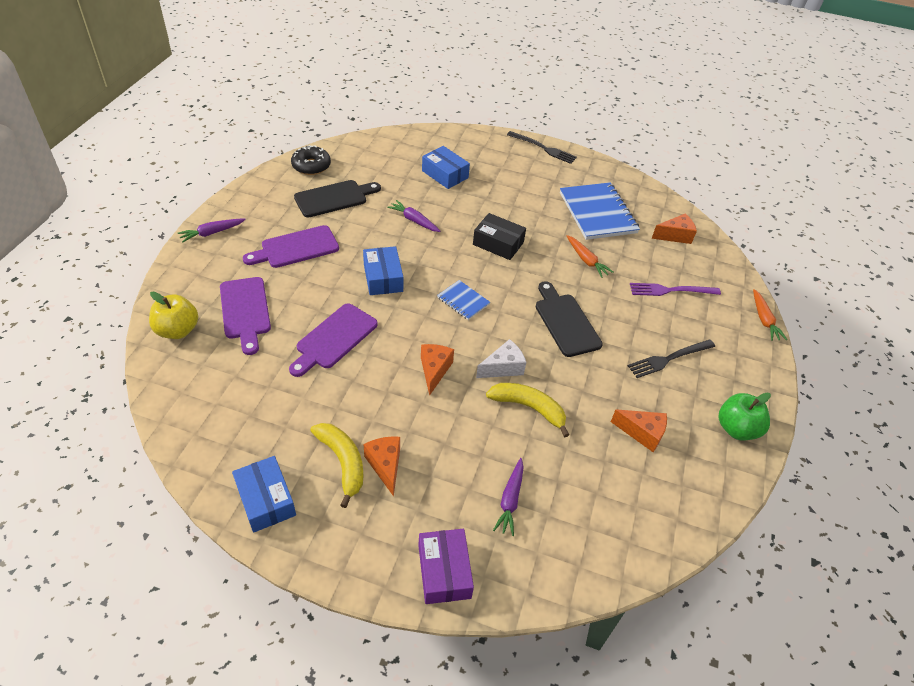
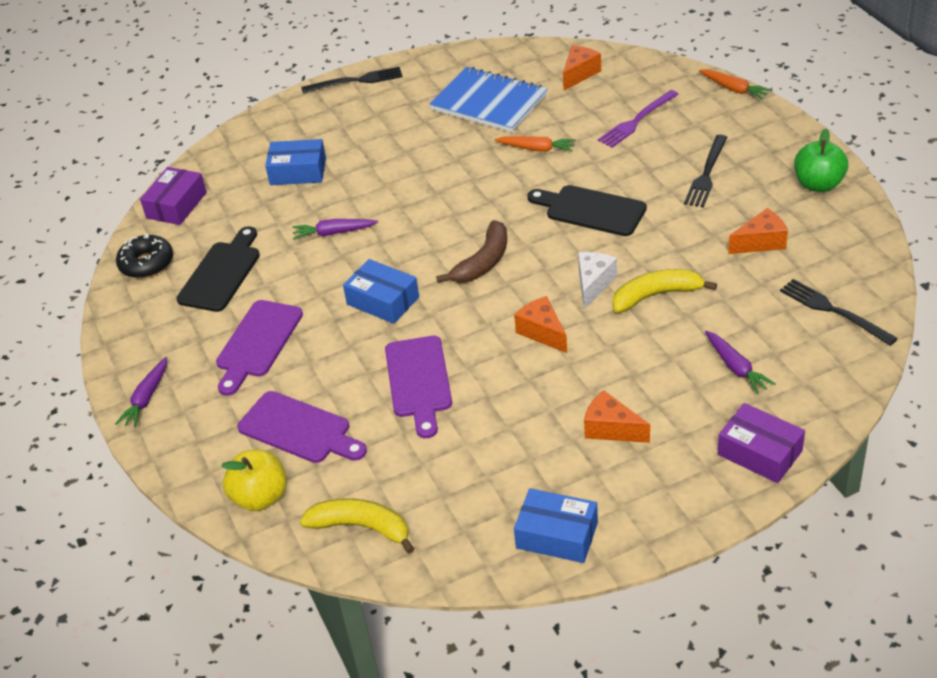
camera: 35 degrees left, 5 degrees down
(343, 462) = (575, 457): yellow banana -> yellow banana (361, 527)
(366, 147) = (176, 205): none -> purple box
(463, 301) = (483, 262): blue notebook -> brown banana
(498, 243) = (441, 193): black box -> none
(626, 523) = (833, 311): none -> black fork

